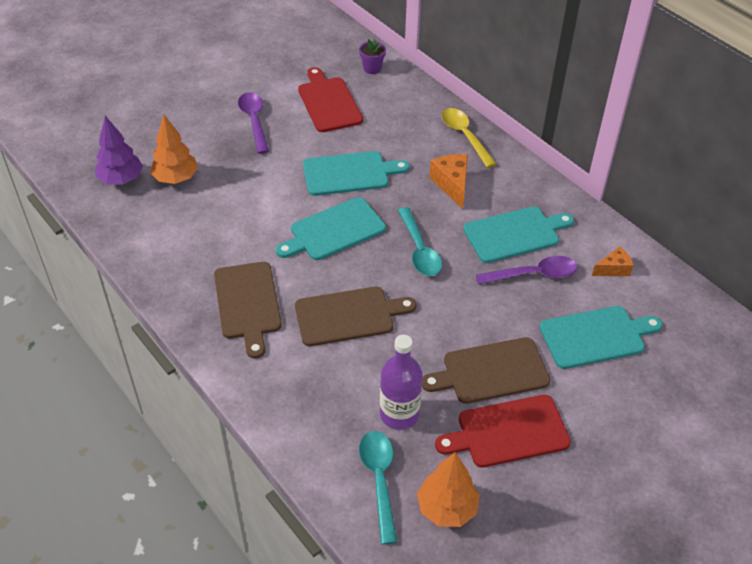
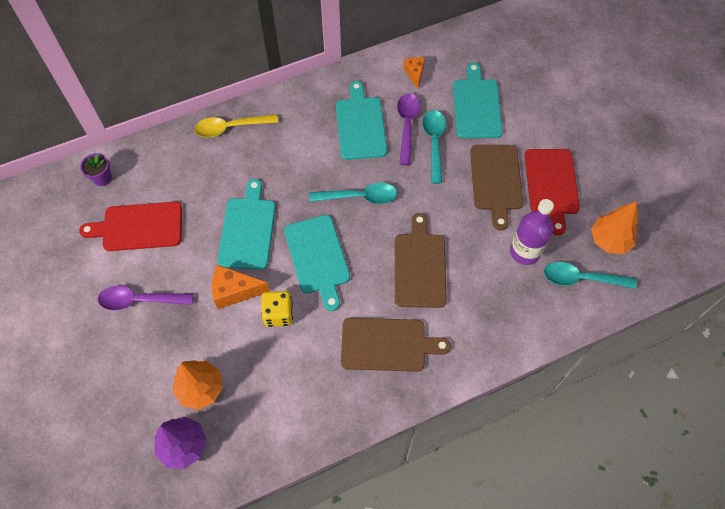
camera: 75 degrees left, 15 degrees up
(262, 214) = (278, 314): none -> yellow dice
(452, 185) = (289, 153): orange cheese -> orange cheese (235, 291)
(519, 303) = (434, 143): none -> turquoise spoon

